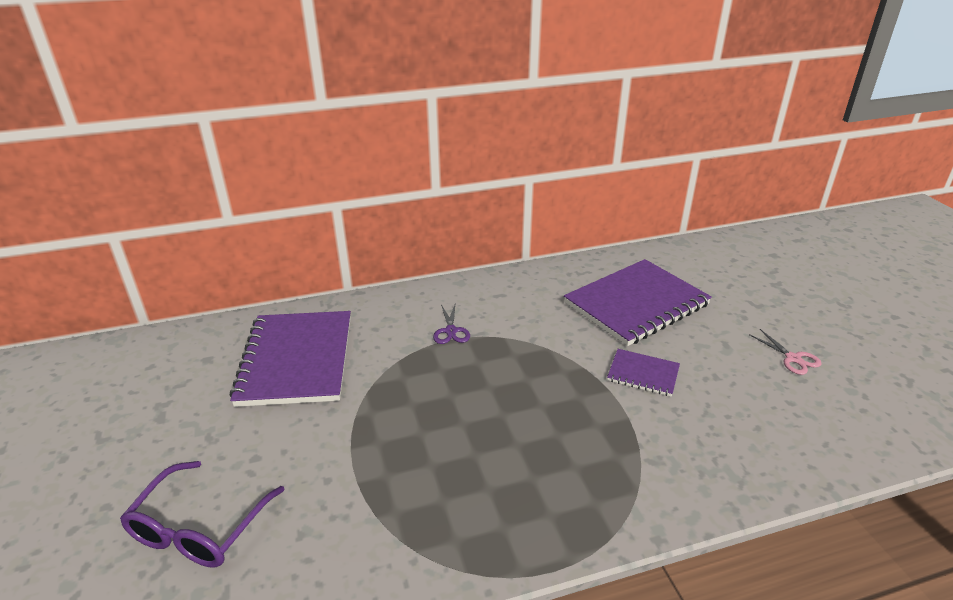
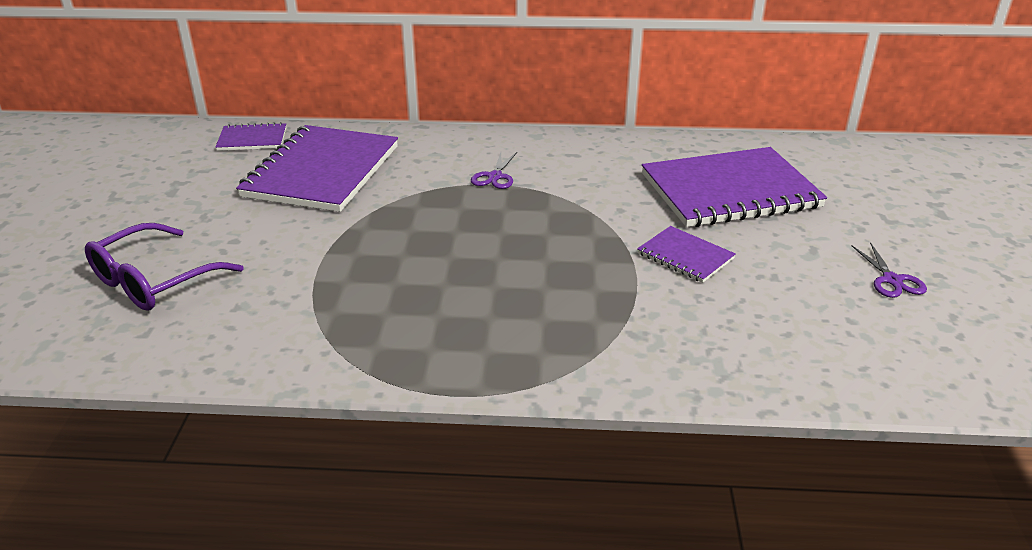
camera: 20 degrees right, 0 degrees up
(210, 339) = (252, 139): none -> purple notebook
(793, 358) = (892, 280): pink scissors -> purple scissors

